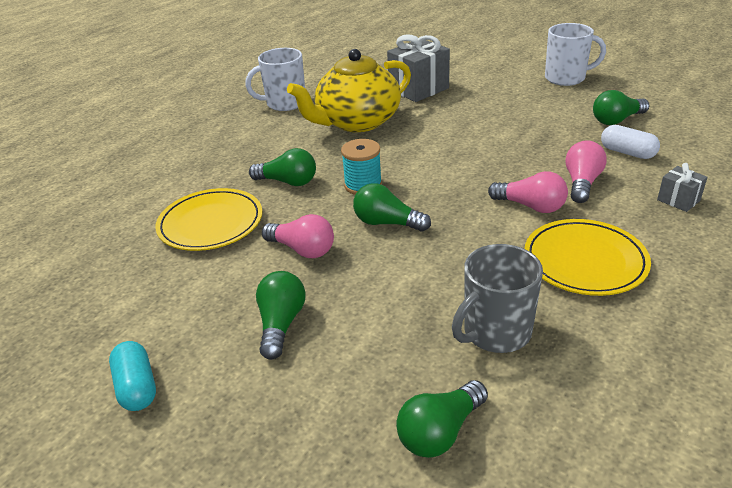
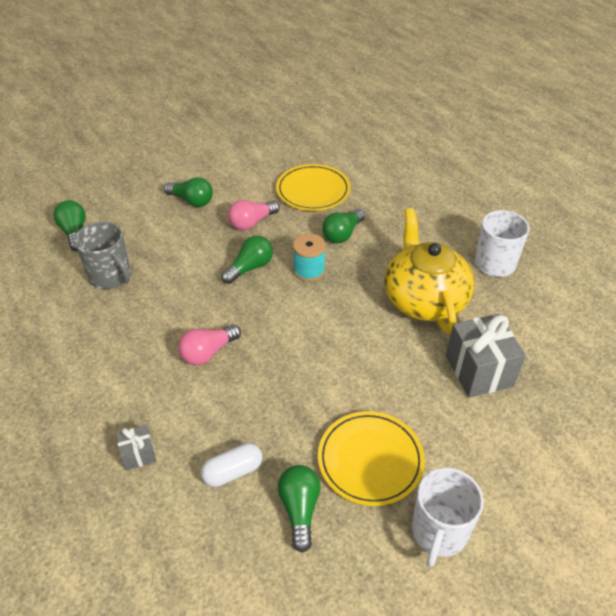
camera: 110 degrees right, 10 degrees up
(137, 387) = (189, 152): turquoise capsule -> none
(495, 332) = (111, 276): grey mug -> grey mug turned 150 degrees clockwise
(581, 183) = (212, 403): pink light bulb -> none
(584, 261) = (127, 348): yellow plate -> yellow plate (370, 460)

